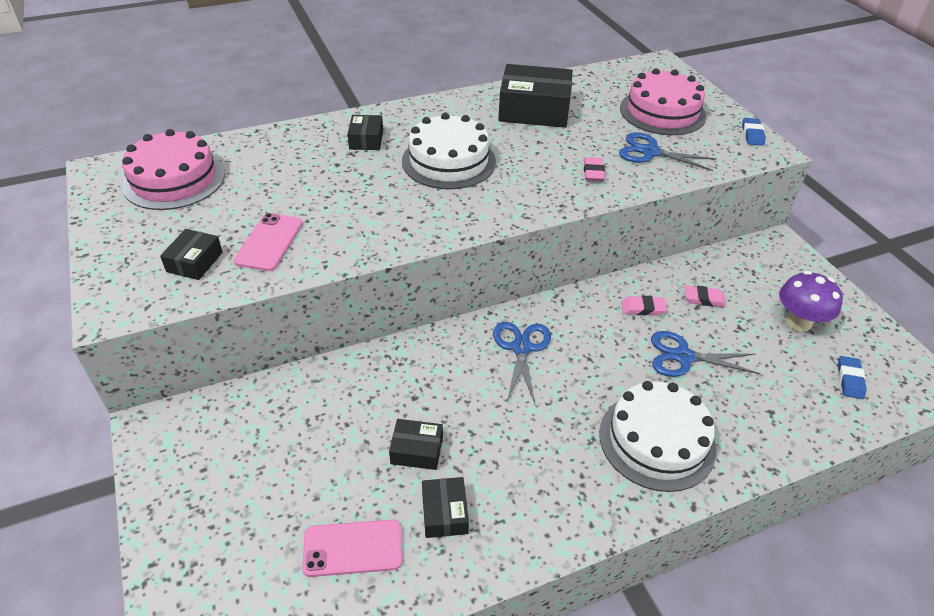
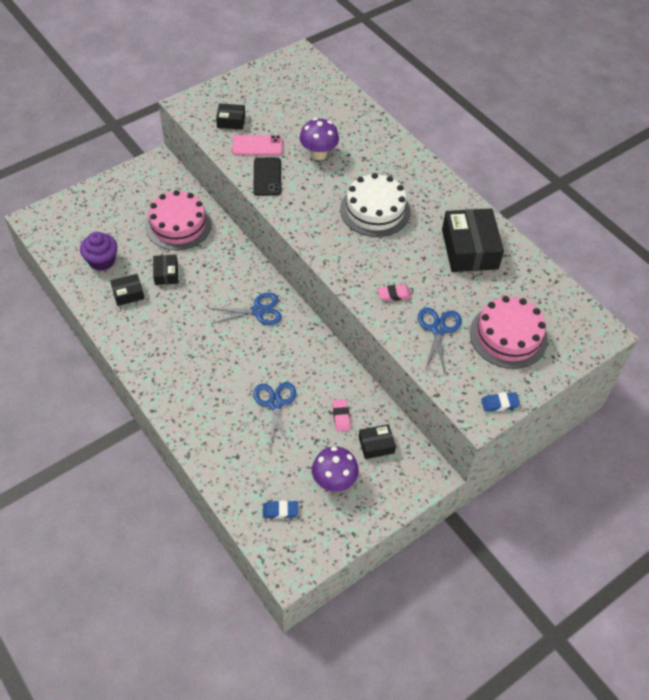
camera: 75 degrees right, 10 degrees up
(174, 179) = (302, 87): pink cake -> pink cake (178, 225)
(321, 188) = (318, 154): none -> purple mushroom
(341, 242) = (267, 177): none -> black phone
(353, 548) = (102, 261): pink phone -> purple cupcake
(366, 140) = (383, 162): black box -> black box (376, 445)
(643, 308) = (318, 377): pink eraser -> none
(657, 440) = (198, 390): white cake -> none

